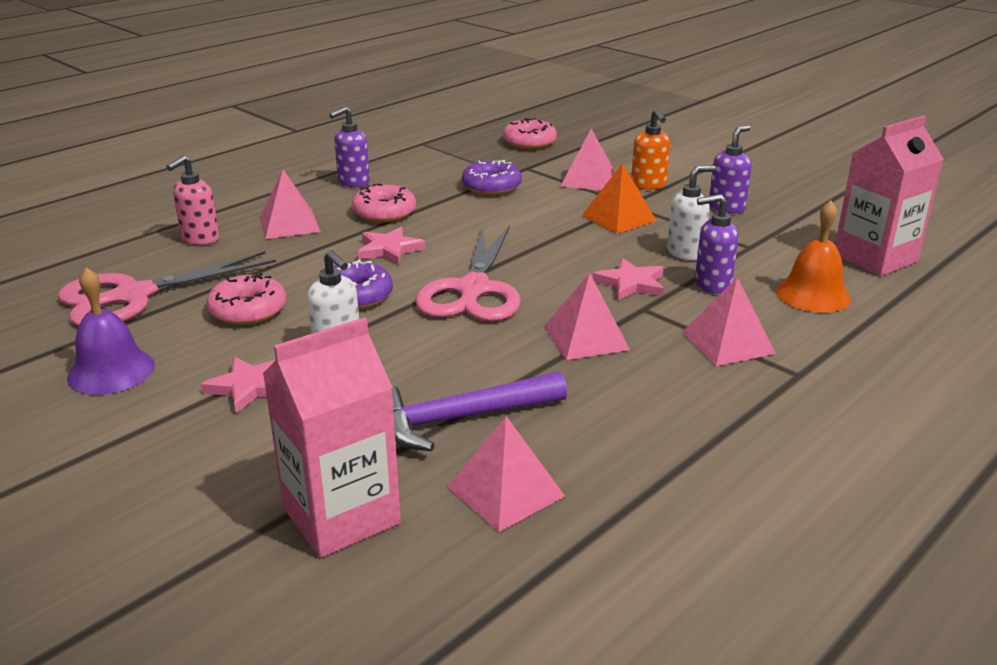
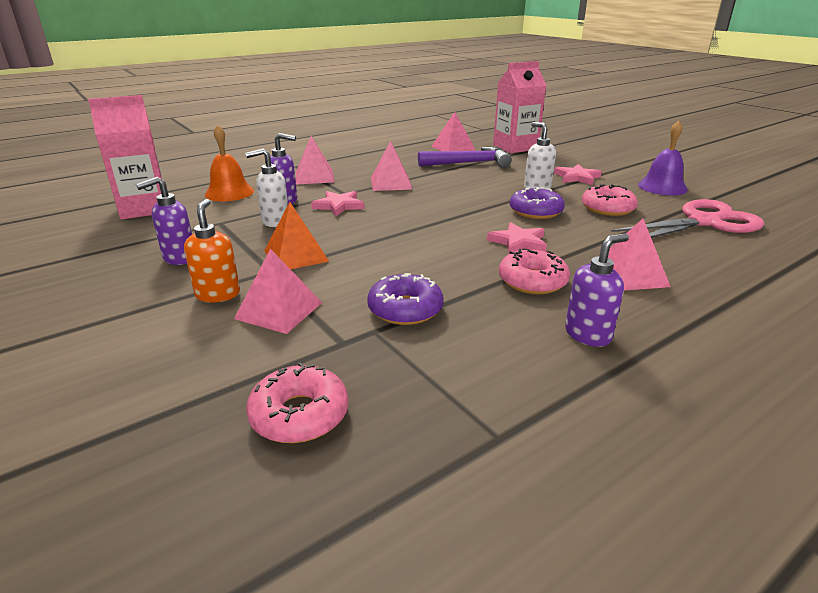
camera: 170 degrees left, 0 degrees up
(200, 239) = (708, 265): pink soap dispenser -> none
(473, 290) = (451, 209): pink scissors -> none

